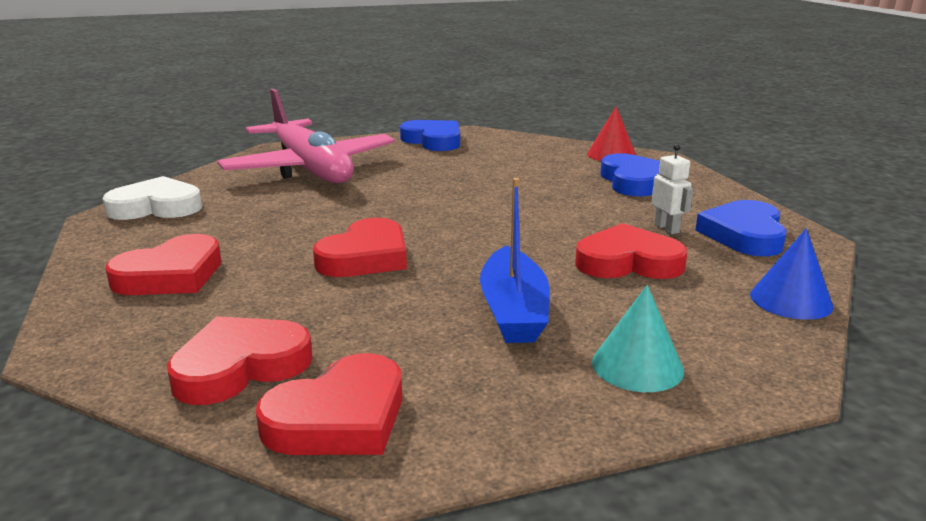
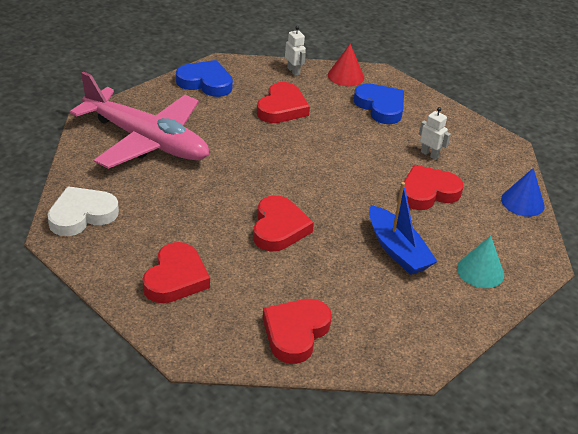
camera: 30 degrees left, 15 degrees up
(339, 418) = (374, 347): red heart -> red heart (282, 108)
(548, 144) = (293, 71): none -> white robot
(744, 235) = (473, 150): blue heart -> none

